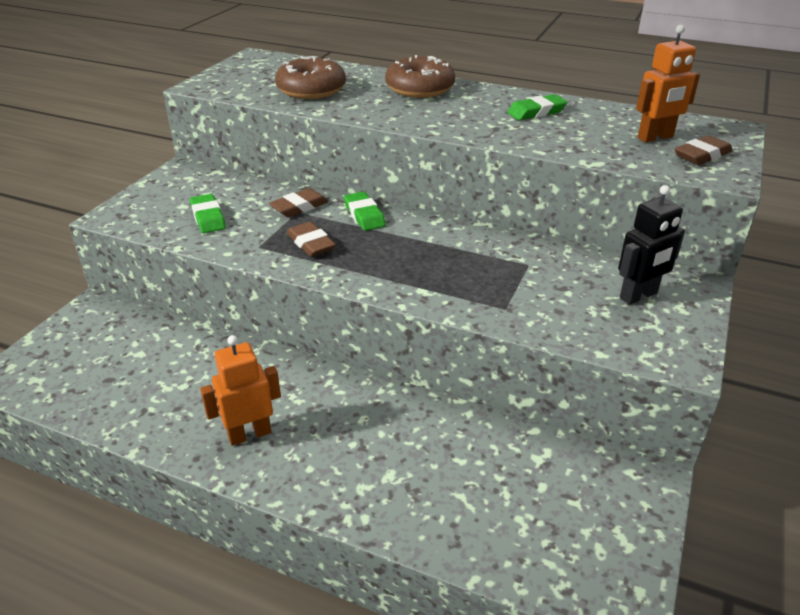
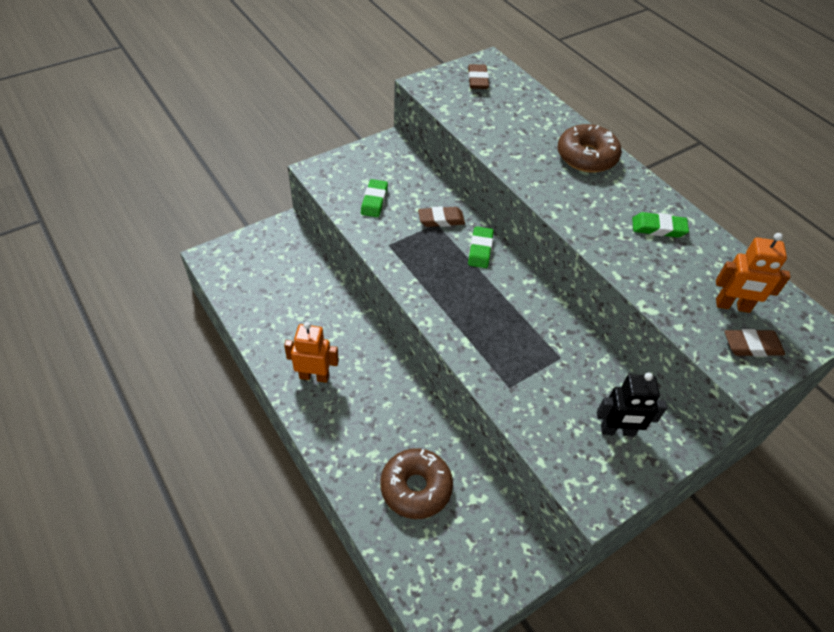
camera: 30 degrees right, 15 degrees up
(311, 90) = (500, 123): brown donut -> brown donut (416, 488)
(311, 243) = (423, 259): brown eraser -> brown eraser (477, 80)

